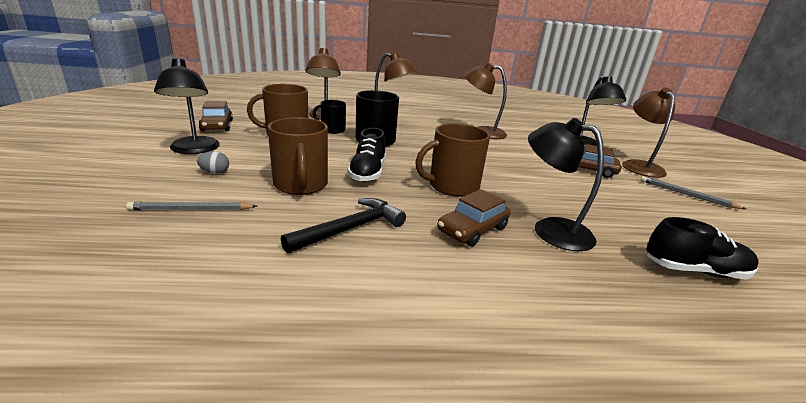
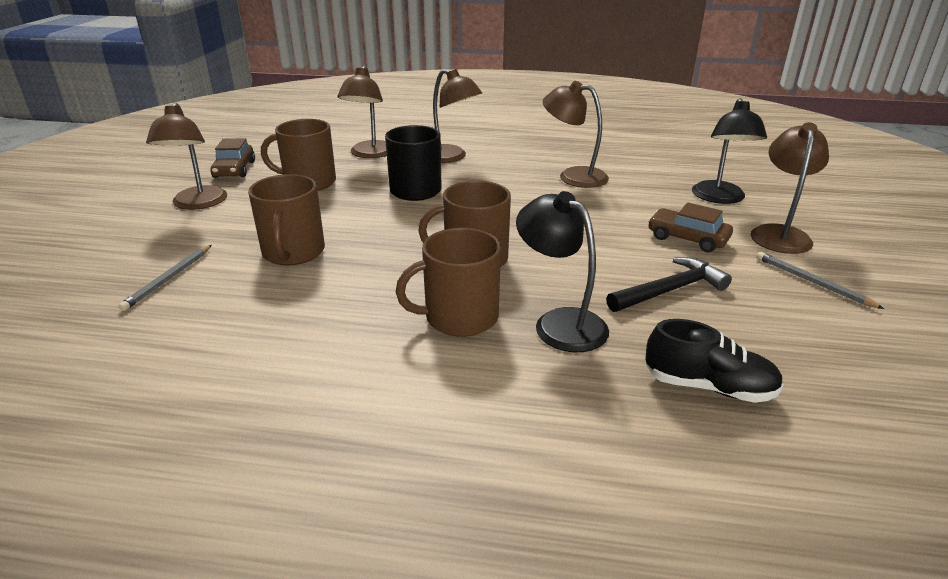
camera: 15 degrees right, 5 degrees up
(191, 209) = (169, 279): grey pencil -> grey pencil turned 75 degrees counterclockwise
(194, 150) = (197, 204): black lamp -> brown lamp
(215, 172) = (208, 234): grey egg -> none
(332, 130) = (369, 174): black mug -> none
(350, 229) = (320, 309): black hammer -> black hammer (670, 290)
(367, 173) = (379, 238): black shoe -> none
(472, 229) = (459, 317): brown car -> brown mug

